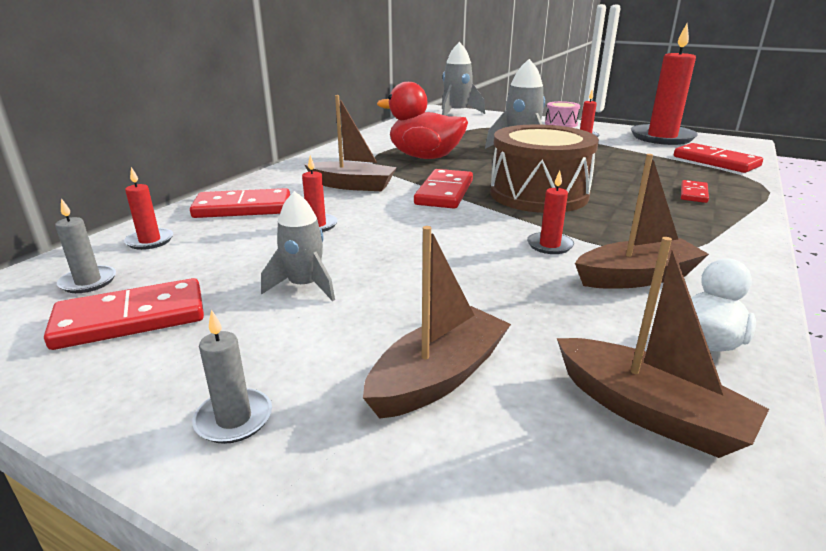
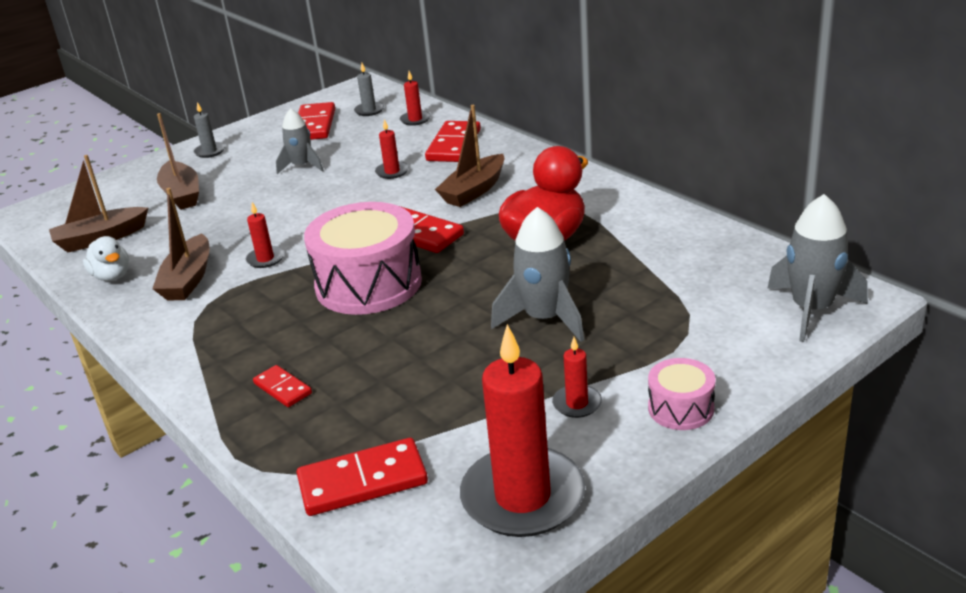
camera: 115 degrees right, 5 degrees up
(538, 194) = (368, 284): brown drum -> pink drum

